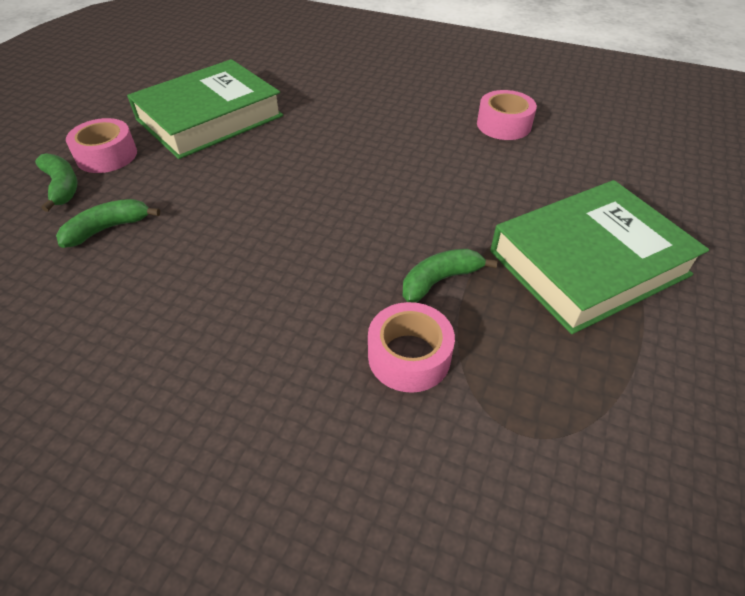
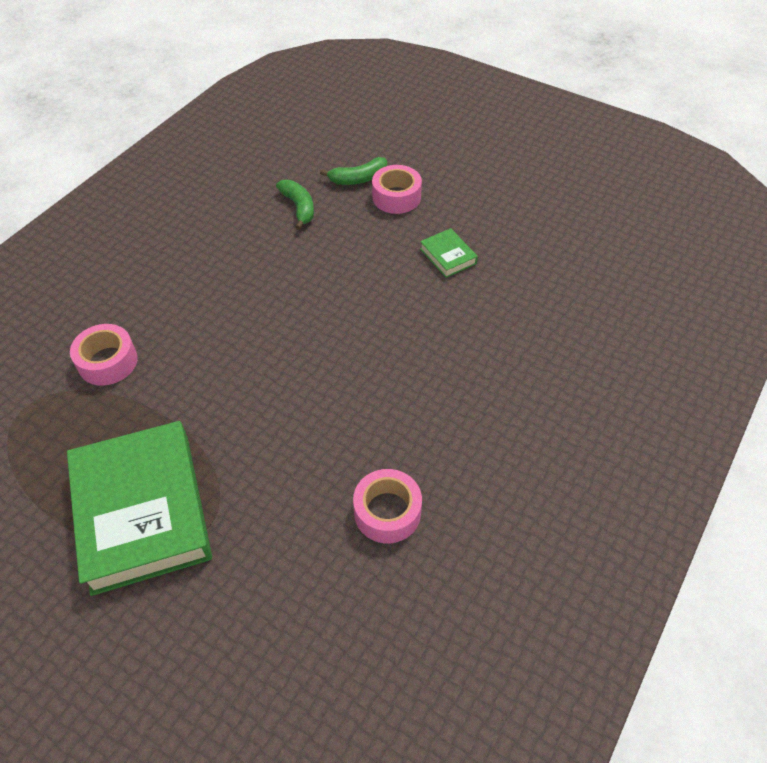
camera: 100 degrees right, 5 degrees up
(209, 118) = (448, 256): green book -> green book, size x0.41
(439, 280) = (168, 394): green banana -> none

